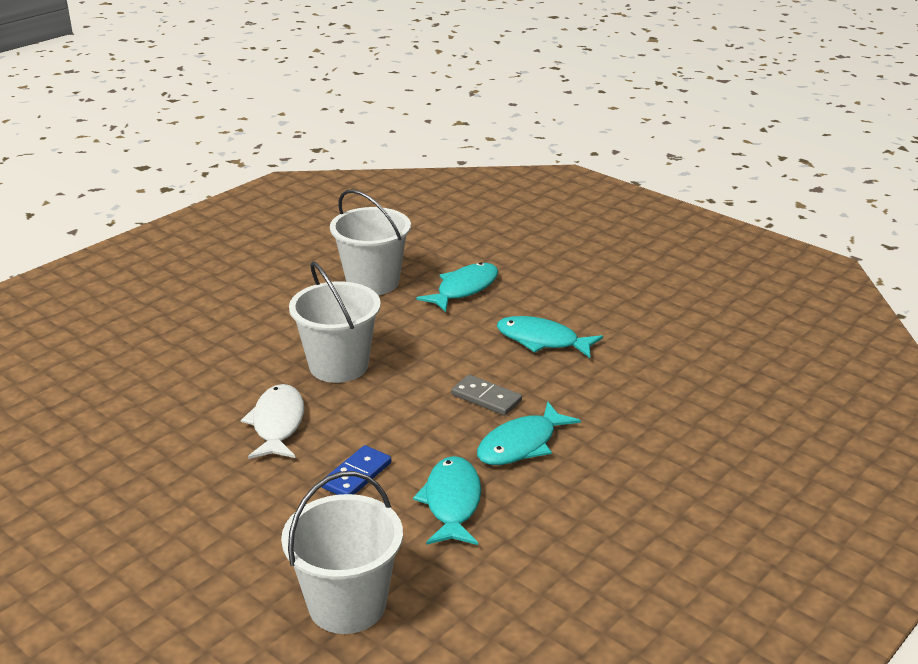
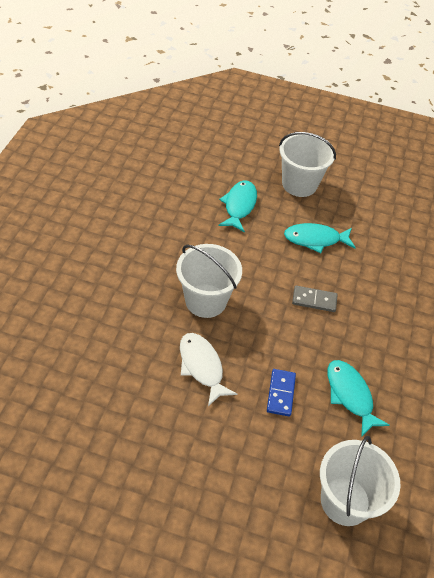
camera: 30 degrees left, 20 degrees up
(372, 282) = (176, 215): white bucket -> white bucket (299, 184)
(521, 444) = (358, 333): turquoise fish -> none

